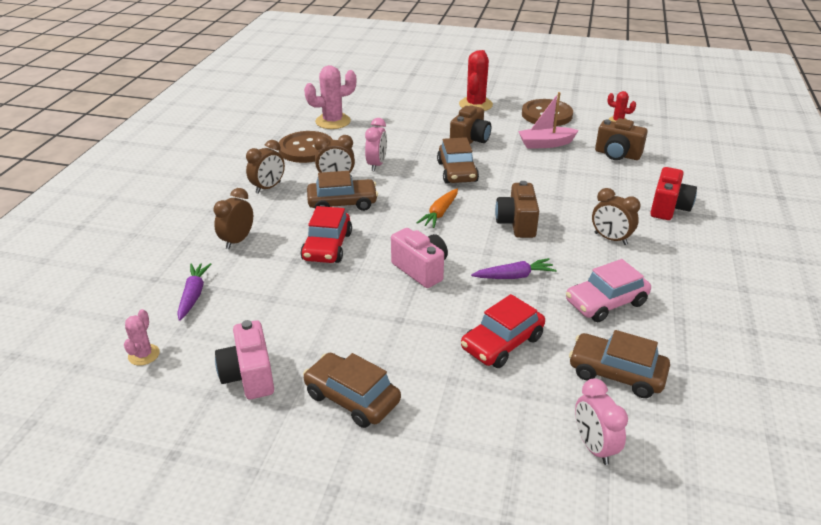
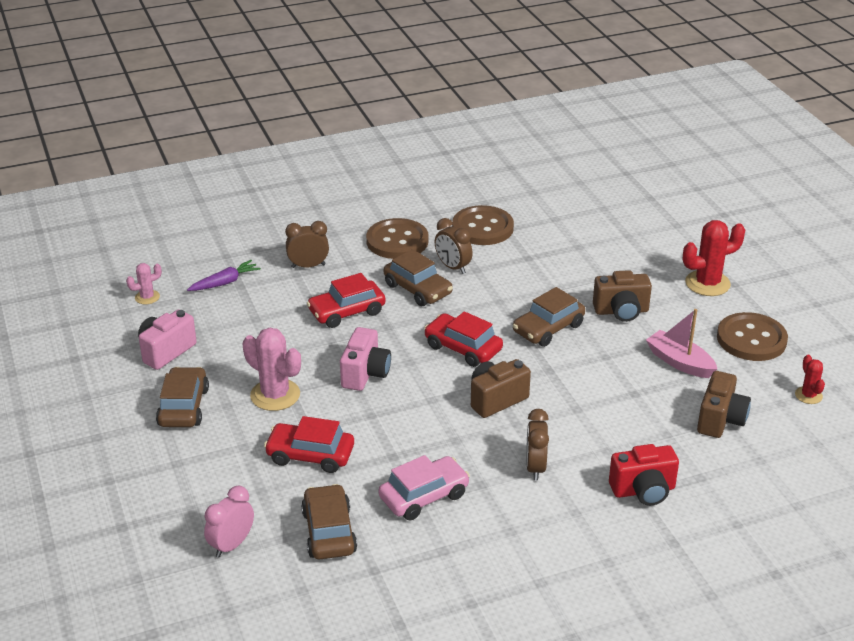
camera: 55 degrees right, 0 degrees up
(268, 188) = (397, 241): brown clock -> brown button
(333, 121) = (551, 217): pink cactus -> pink cactus (275, 395)
(376, 165) = (503, 278): pink clock -> none
(440, 213) = (463, 348): orange carrot -> red car
(514, 276) = (409, 428): purple carrot -> none
(606, 302) = (424, 496): pink car -> pink car turned 120 degrees clockwise
(617, 155) = (720, 420): brown camera -> brown camera turned 150 degrees counterclockwise

